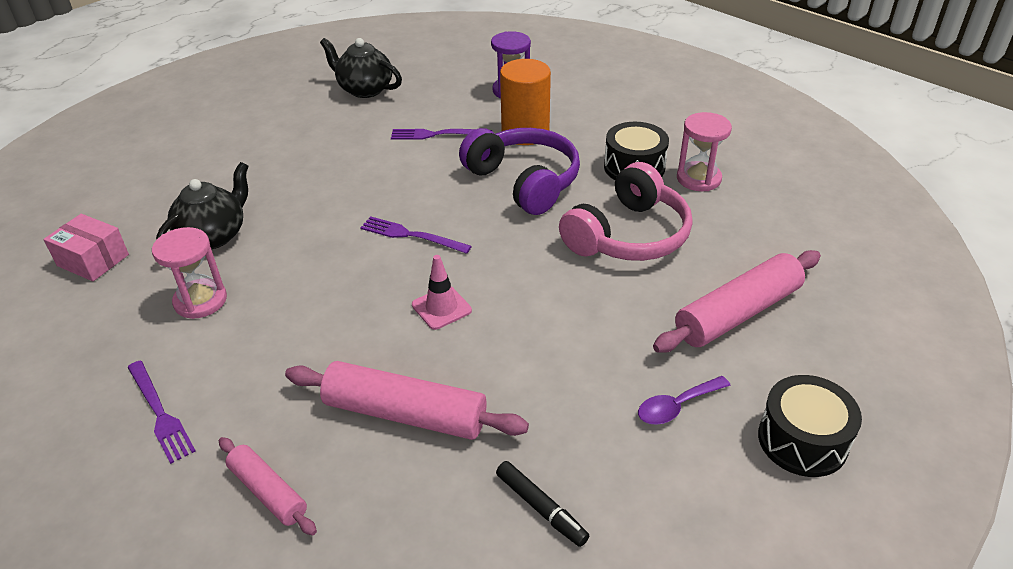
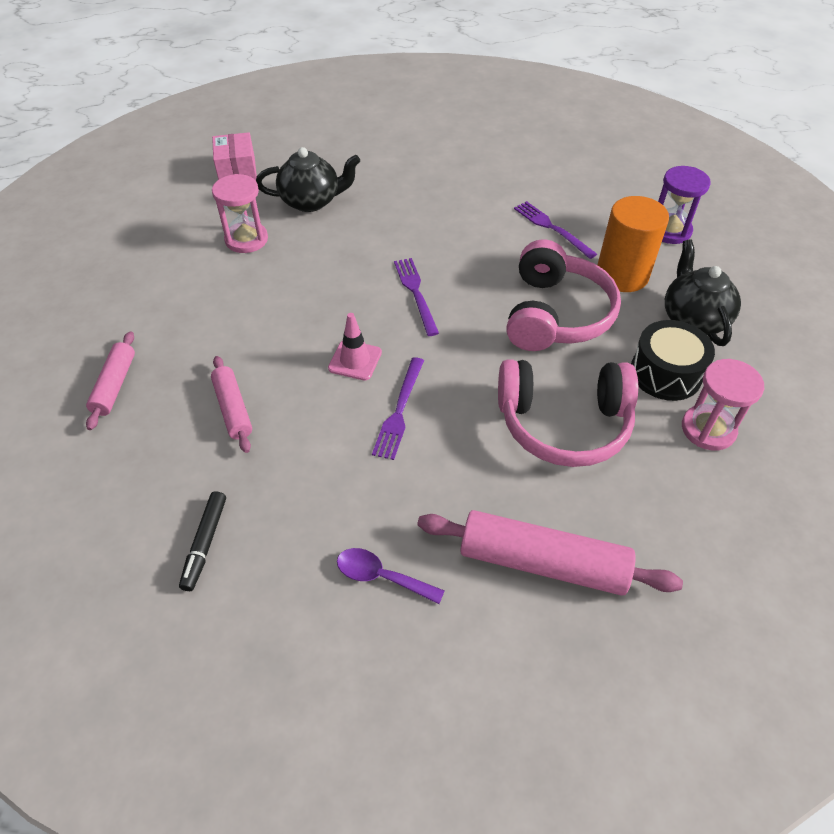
camera: 50 degrees right, 10 degrees up
(159, 413) = (139, 292): purple fork -> purple fork (399, 410)
(365, 89) = (556, 155): black teapot -> black teapot (693, 319)
(405, 414) = (233, 409): pink rolling pin -> pink rolling pin, size x0.58
(524, 181) = (555, 314): purple headphones -> pink headphones
(802, 440) = (421, 699): black drum -> none

